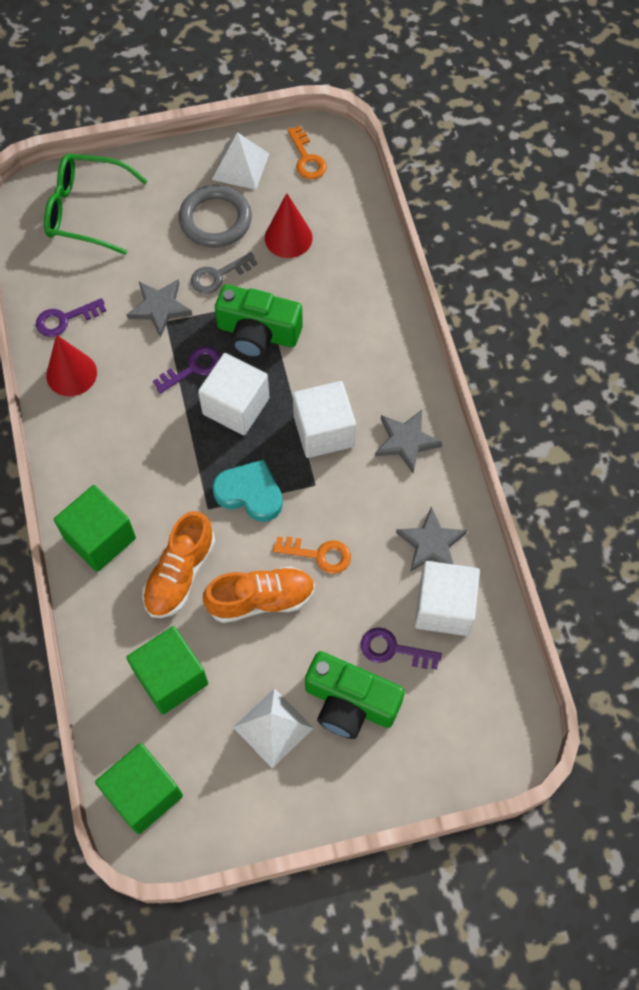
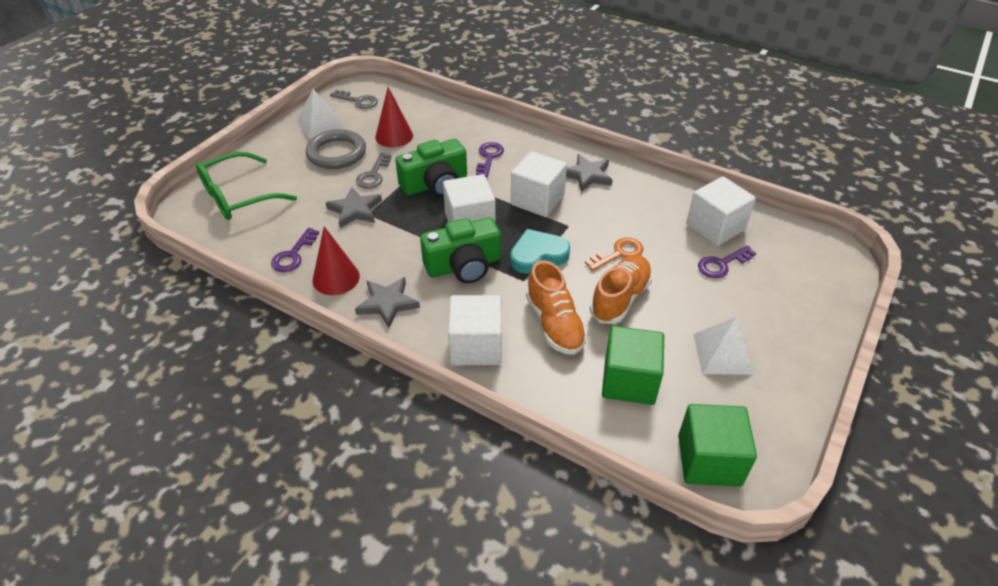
camera: 45 degrees left, 20 degrees down
(100, 538) = (476, 346): green cube -> white cube
(193, 368) = (417, 223): purple key -> purple key (489, 157)
(306, 158) = (358, 101): orange key -> grey key
(350, 703) = (741, 306): green camera -> green camera (463, 265)
(431, 544) = (666, 207): grey star -> grey star (387, 303)

